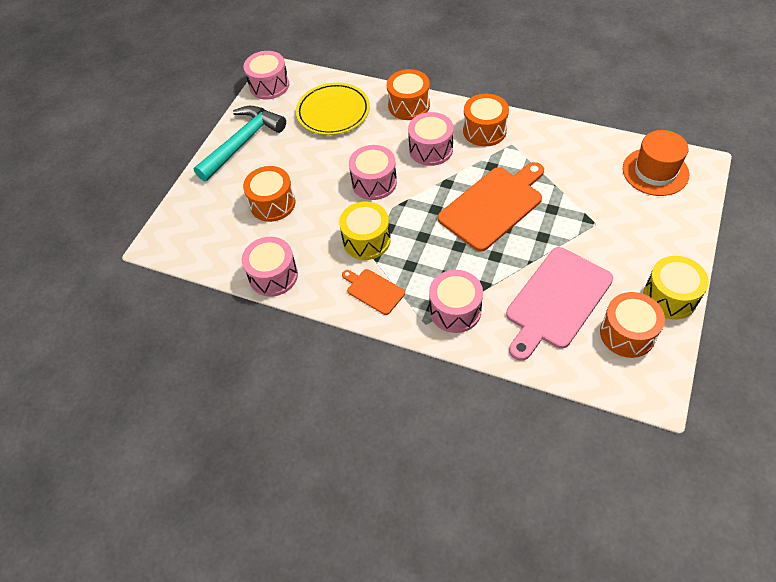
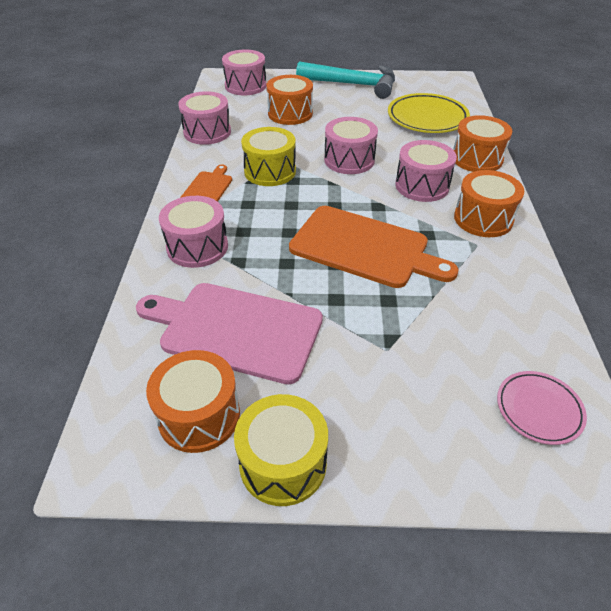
camera: 65 degrees right, 10 degrees down
(269, 85) = (433, 80): pink drum -> pink drum (245, 86)
(655, 171) = (538, 409): orange hat -> pink plate

